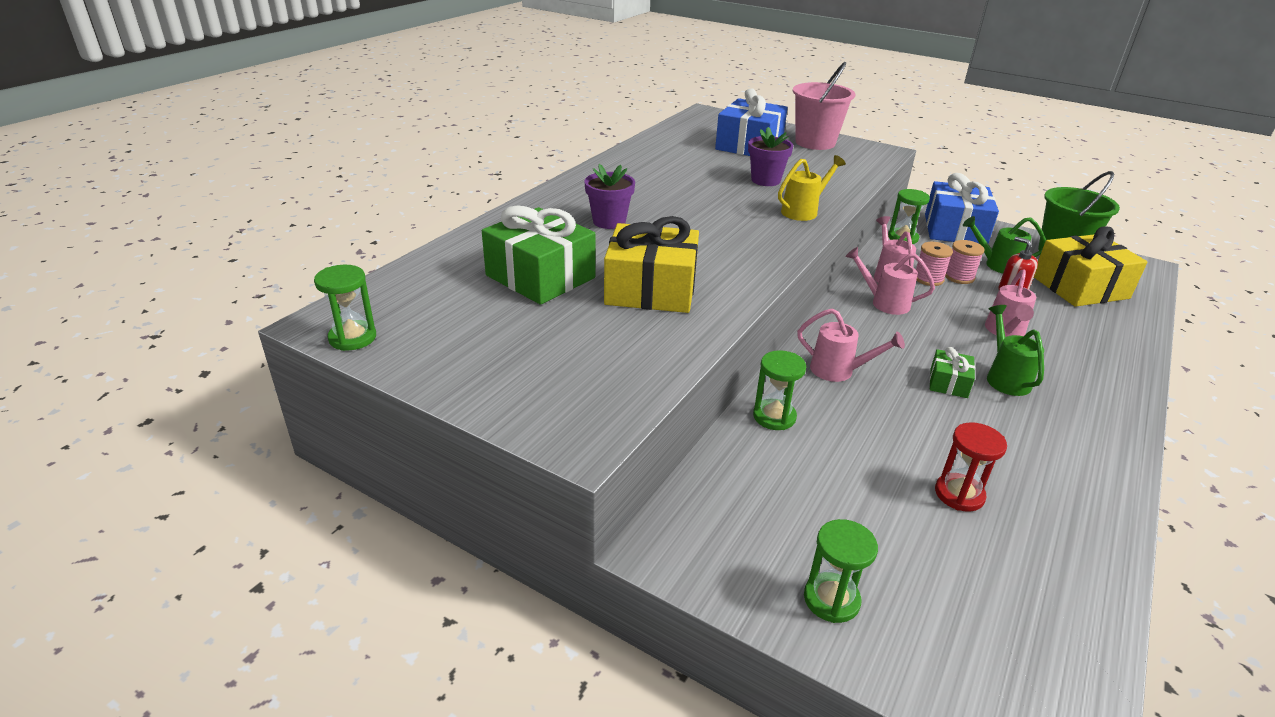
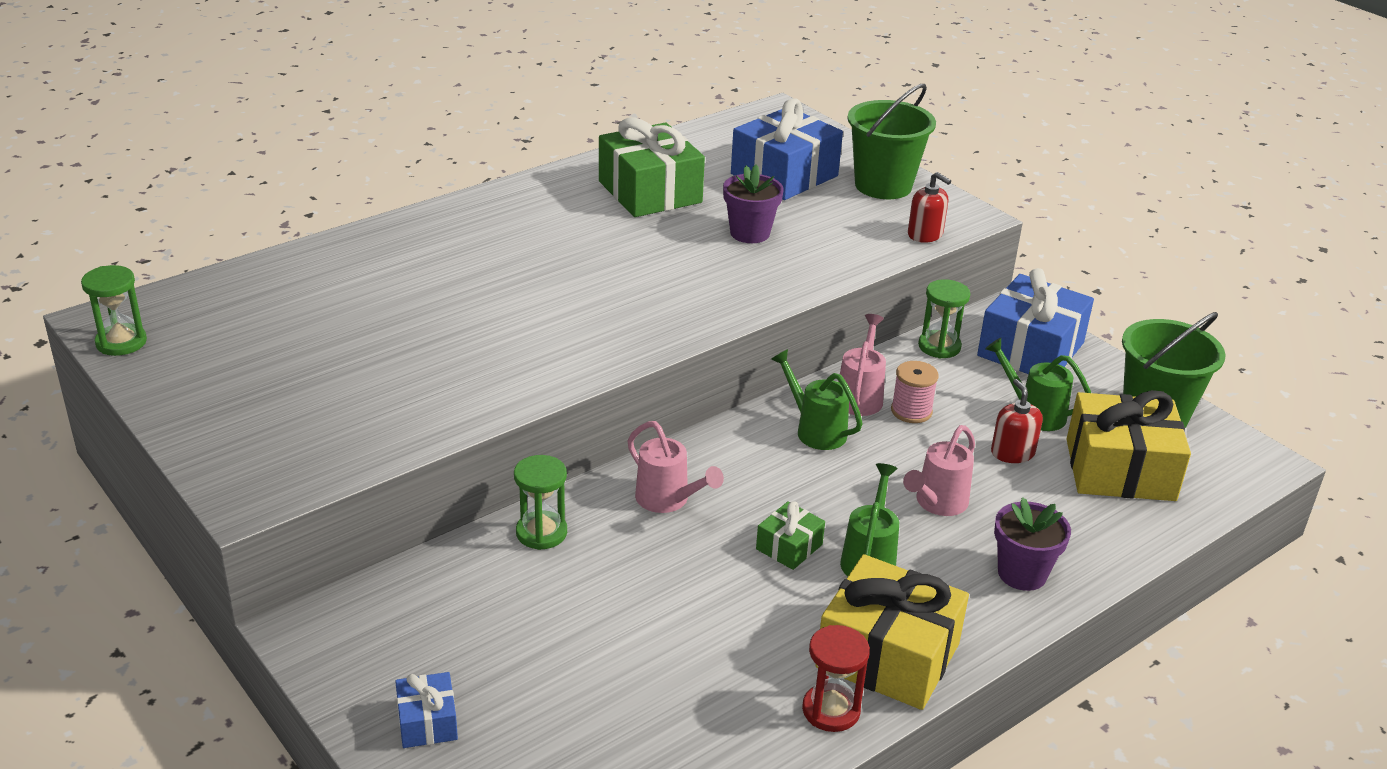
camera: 20 degrees right, 0 degrees up
(540, 276) = (358, 312): green gift -> green gift (650, 192)
(609, 221) = (496, 256): purple flower pot -> purple flower pot (1022, 574)
(651, 289) = (463, 353): yellow gift -> yellow gift (887, 655)
(803, 211) = (751, 287): yellow watering can -> none
(815, 142) = (883, 185): pink bucket -> green bucket
(831, 599) = (427, 722): green hourglass -> blue gift
(871, 164) = (925, 234): none -> red soap dispenser
(884, 303) = (815, 430): pink watering can -> green watering can
(959, 277) = (958, 418): pink spool -> none
(959, 494) = (665, 667): red hourglass -> red hourglass (831, 710)

